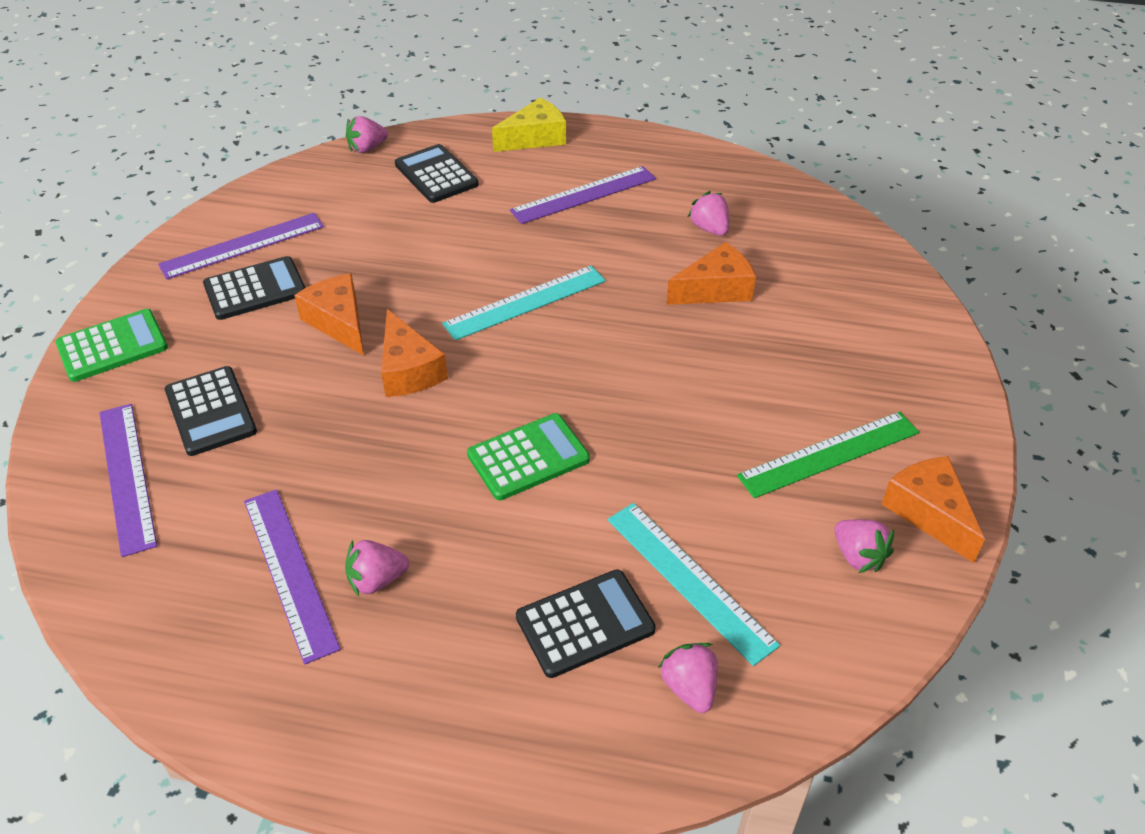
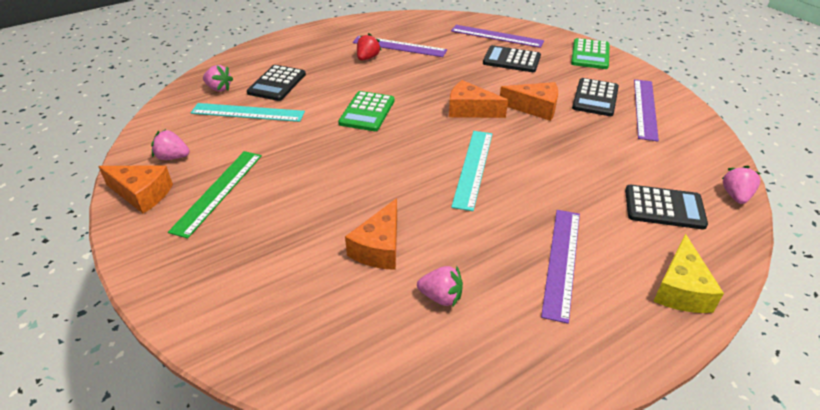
camera: 135 degrees right, 5 degrees down
(376, 580) = (367, 58): pink strawberry -> red strawberry

